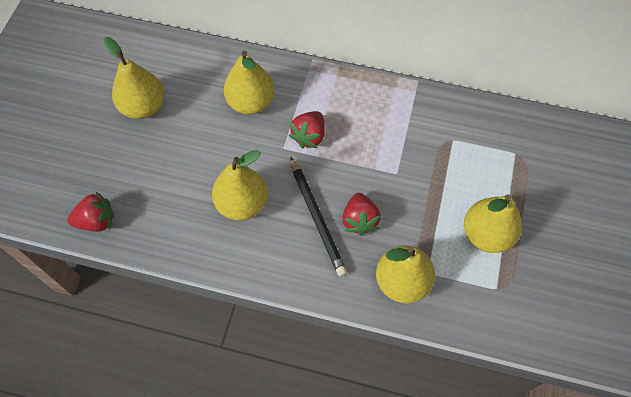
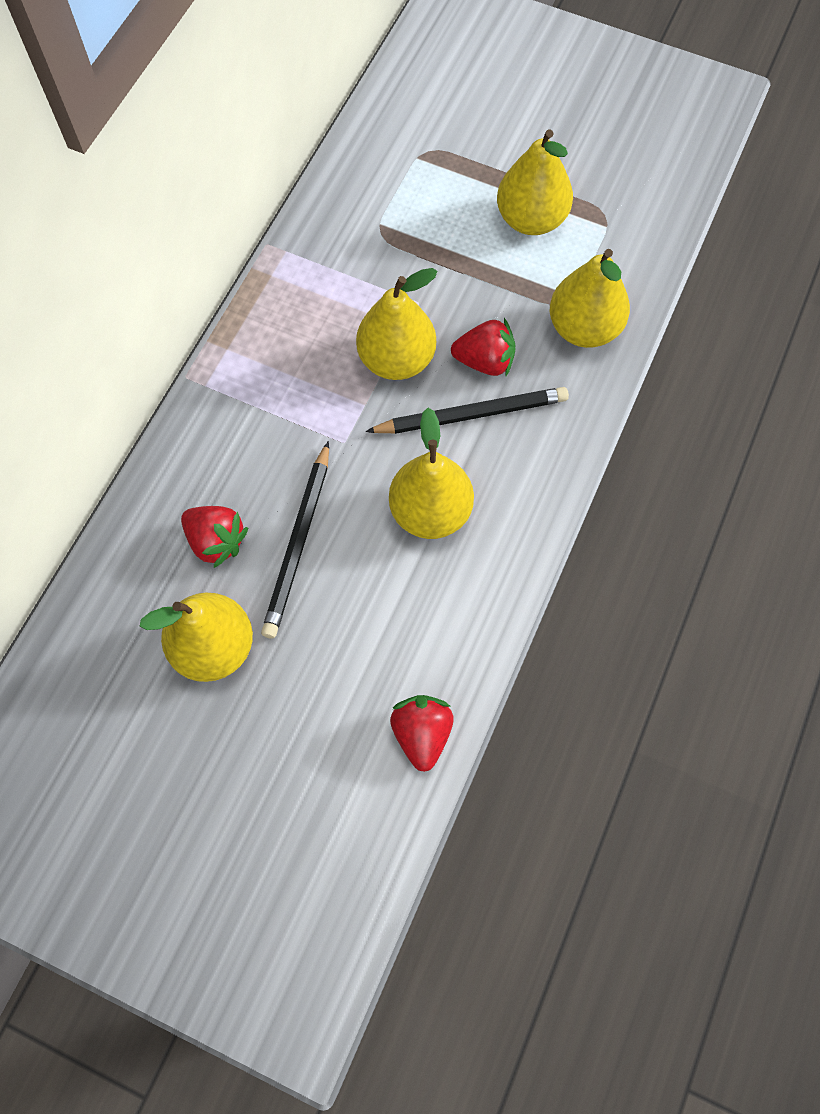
camera: 80 degrees left, 5 degrees up
(212, 136) = (298, 542): none -> black pencil
(251, 103) = (248, 477): yellow pear -> yellow pear (396, 360)
(309, 136) = (331, 403): red strawberry -> red strawberry (216, 541)

